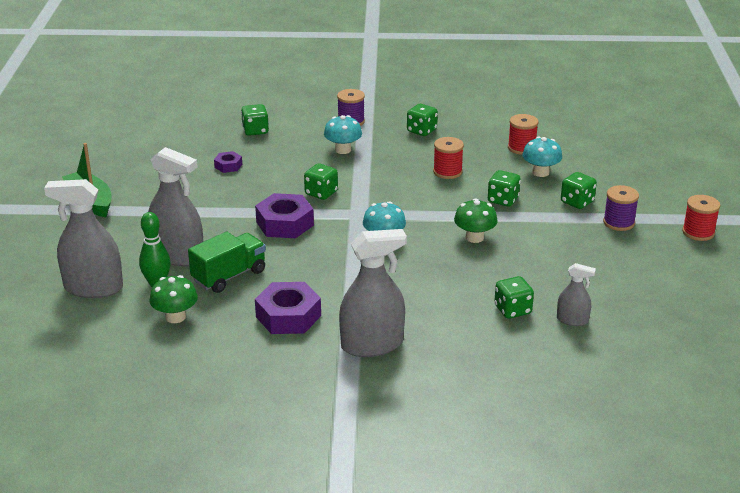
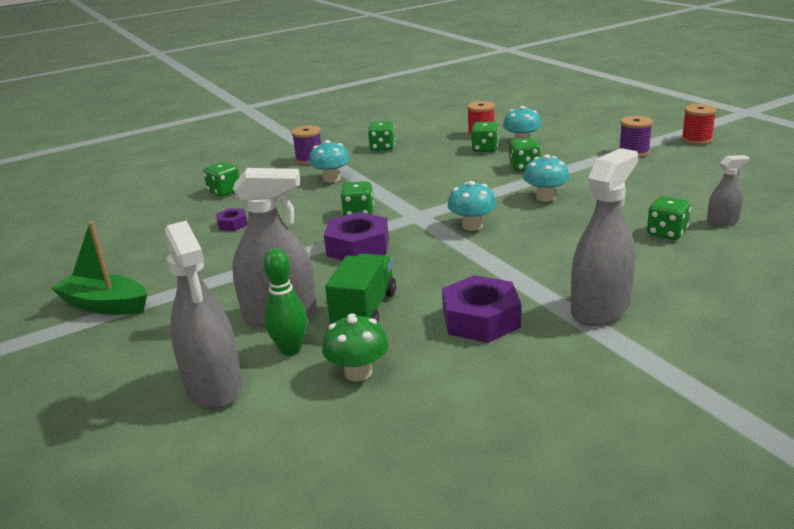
camera: 30 degrees left, 5 degrees down
(93, 288) = (214, 386): grey spray bottle -> grey spray bottle turned 90 degrees counterclockwise
(447, 172) = (448, 165): red spool -> none
(474, 237) = (545, 197): green mushroom -> turquoise mushroom
(577, 202) = (581, 151): green dice -> green dice (485, 149)

